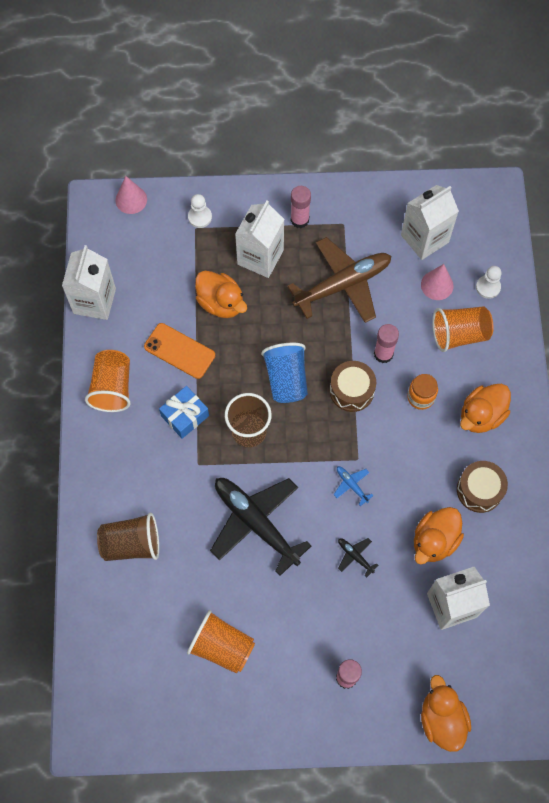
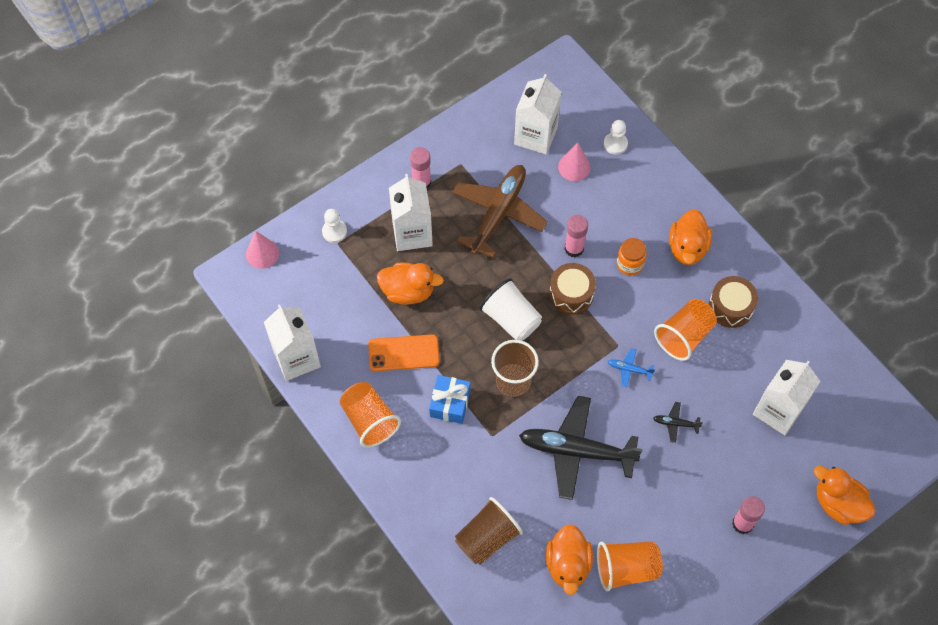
camera: 35 degrees left, 5 degrees down
(286, 379) = (511, 319): blue cup -> white cup
(434, 540) = (727, 369): orange duck -> orange duck (568, 564)
(459, 334) = (621, 195): orange cup -> orange cup (684, 336)

